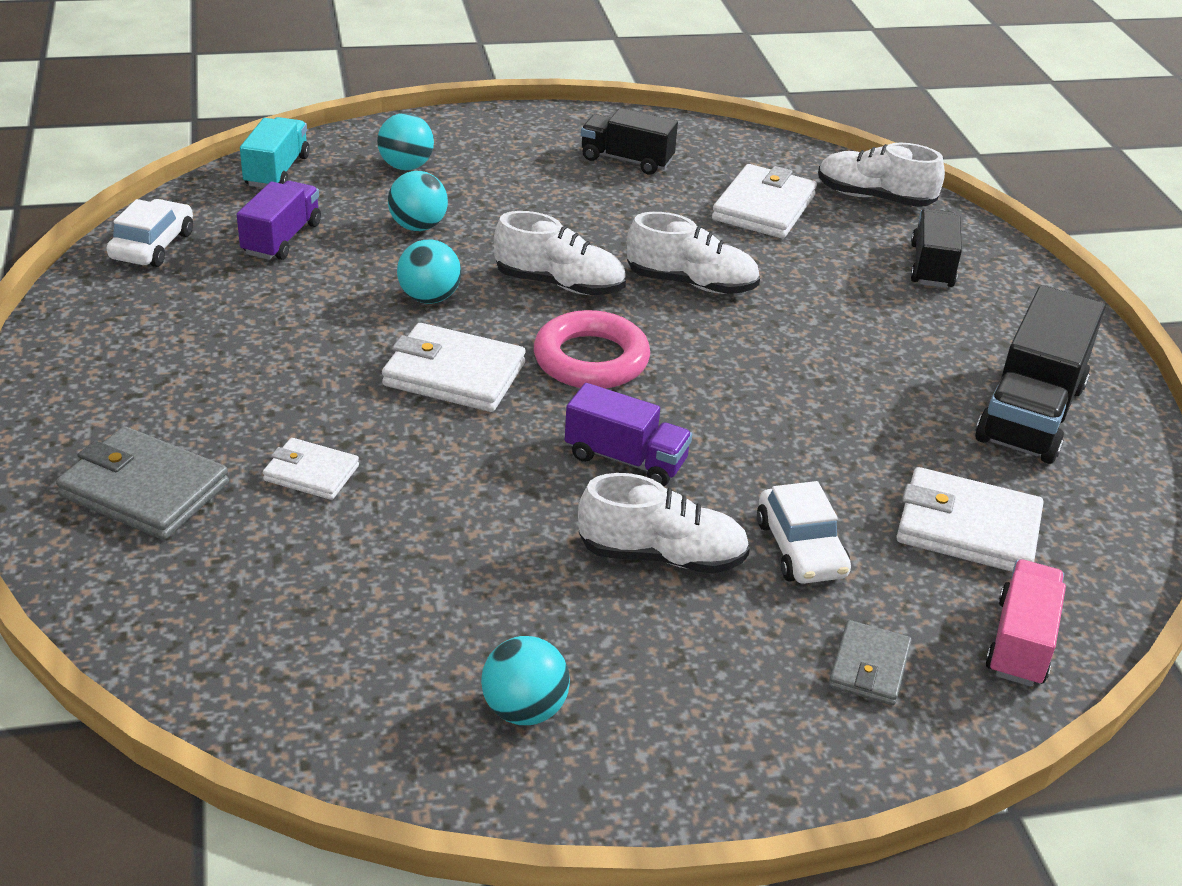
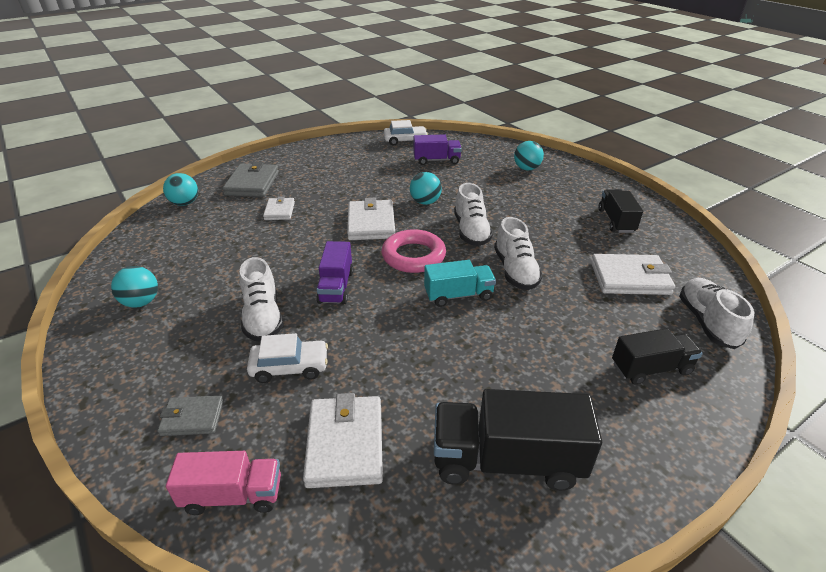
camera: 70 degrees right, 0 degrees up
(277, 171) = (486, 145): turquoise truck -> turquoise truck (458, 295)
(418, 226) = (480, 184): turquoise ball -> turquoise ball (185, 203)
(801, 548) = (290, 367): white car -> white car turned 150 degrees counterclockwise

